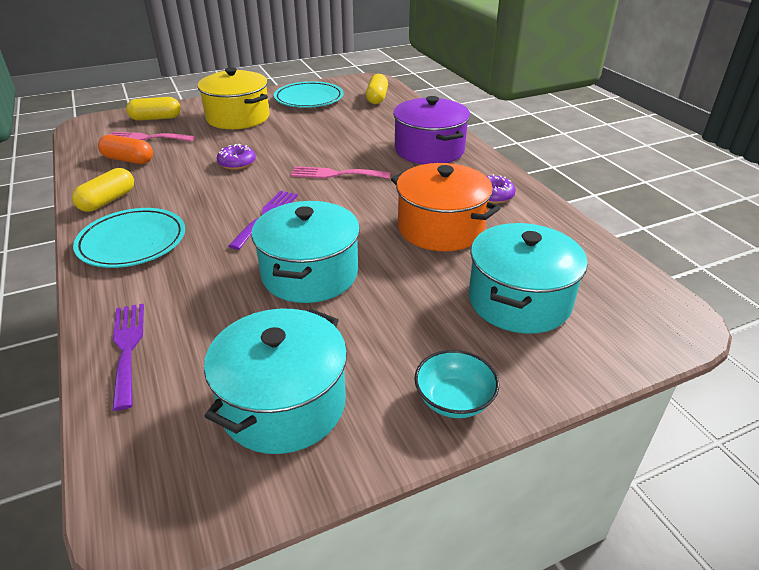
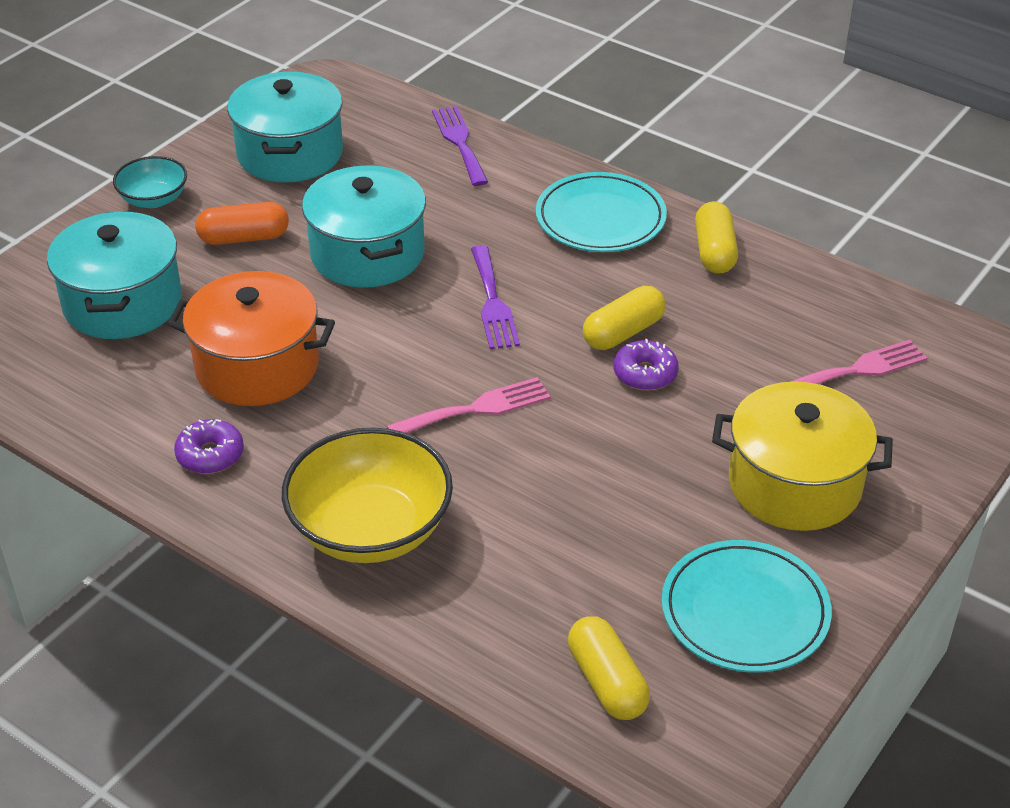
camera: 150 degrees right, 5 degrees up
(127, 348) = (459, 142): purple fork -> purple fork turned 150 degrees counterclockwise
(128, 160) = (804, 319): orange capsule -> orange capsule (244, 238)
(156, 118) = (924, 421): yellow capsule -> yellow capsule (623, 332)
(429, 150) = (370, 529): purple pot -> yellow bowl

